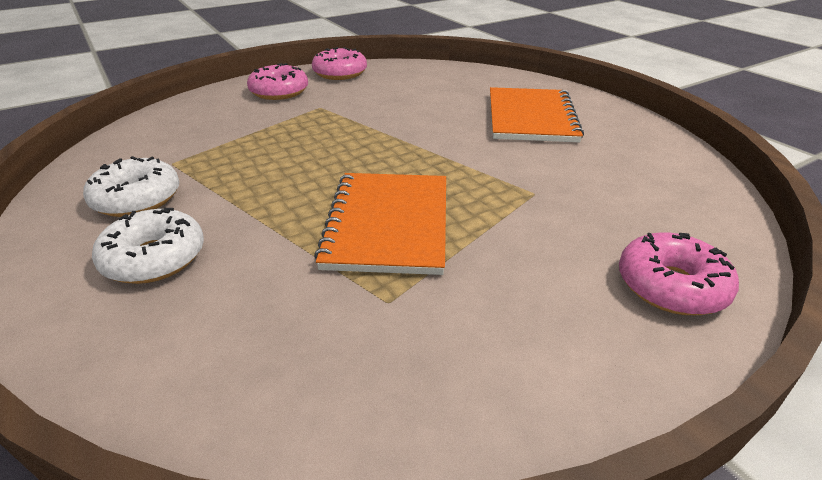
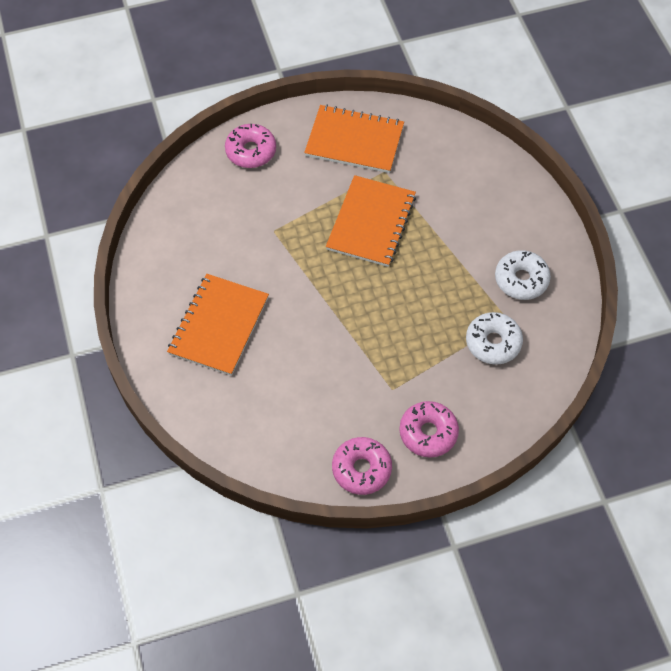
camera: 165 degrees left, 25 degrees up
(154, 258) = (498, 223): white donut -> white donut (493, 342)
(477, 349) = (354, 141): none -> orange notebook

